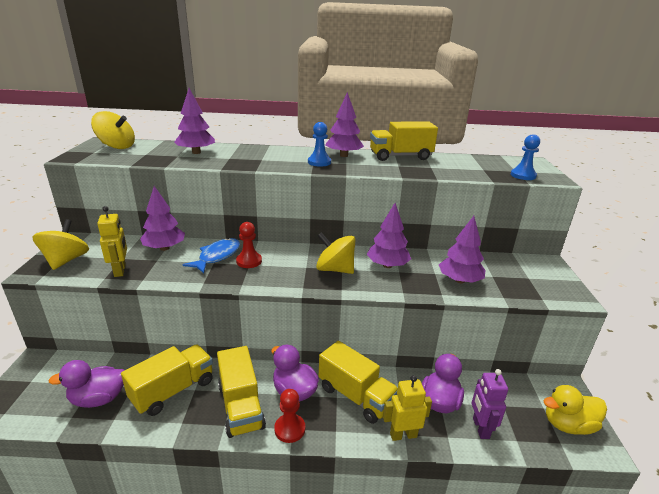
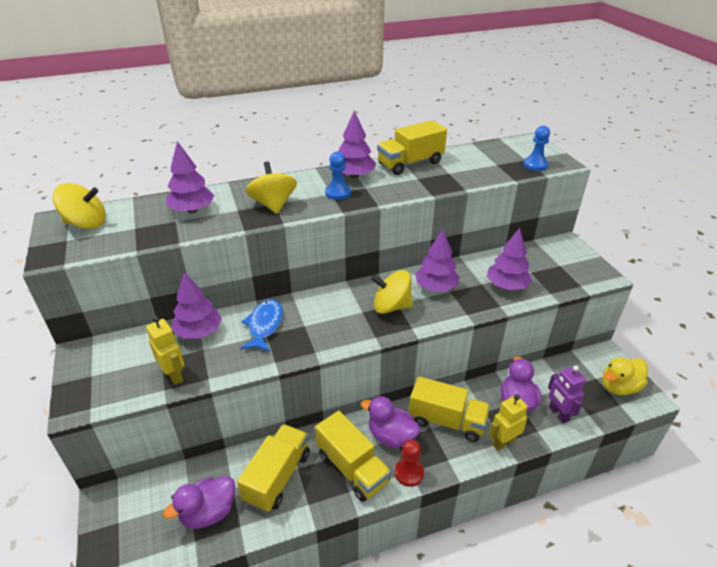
camera: 20 degrees left, 10 degrees up
(66, 260) = (99, 382): yellow spinning top -> yellow spinning top (273, 204)
(249, 261) = (301, 322): red pawn -> none

